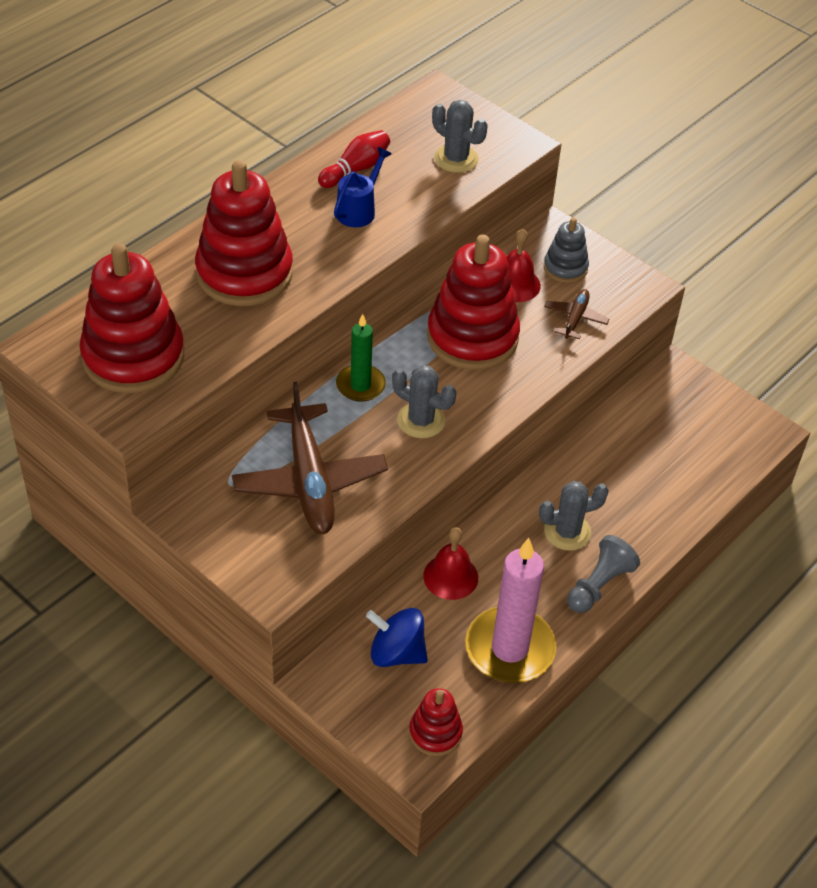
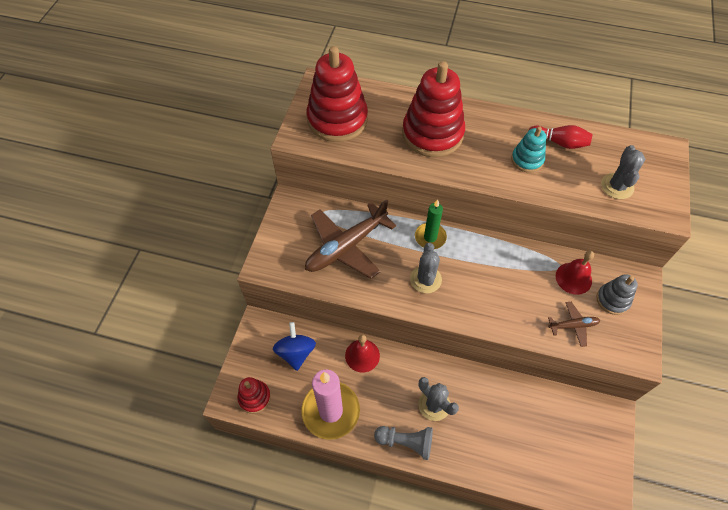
camera: 65 degrees right, 10 degrees up
(359, 210) = (527, 160): blue watering can -> turquoise stacking toy
(472, 337) = (510, 275): red stacking toy -> none

